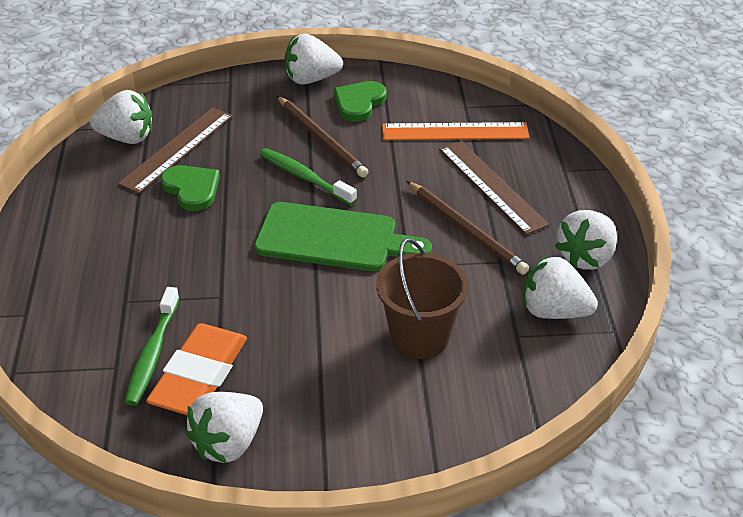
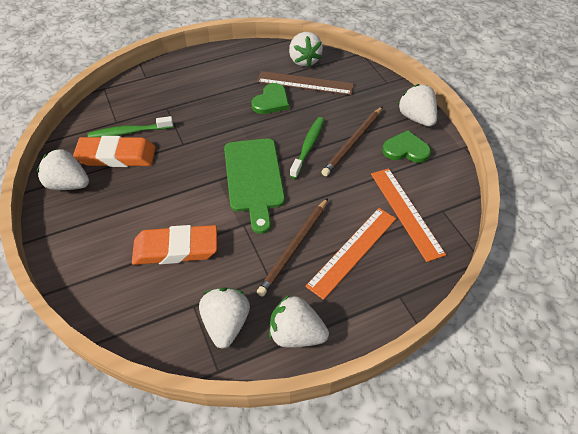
camera: 70 degrees right, 10 degrees up
(420, 337) = (176, 249): brown bucket -> orange eraser
(492, 186) = (352, 251): brown ruler -> orange ruler

